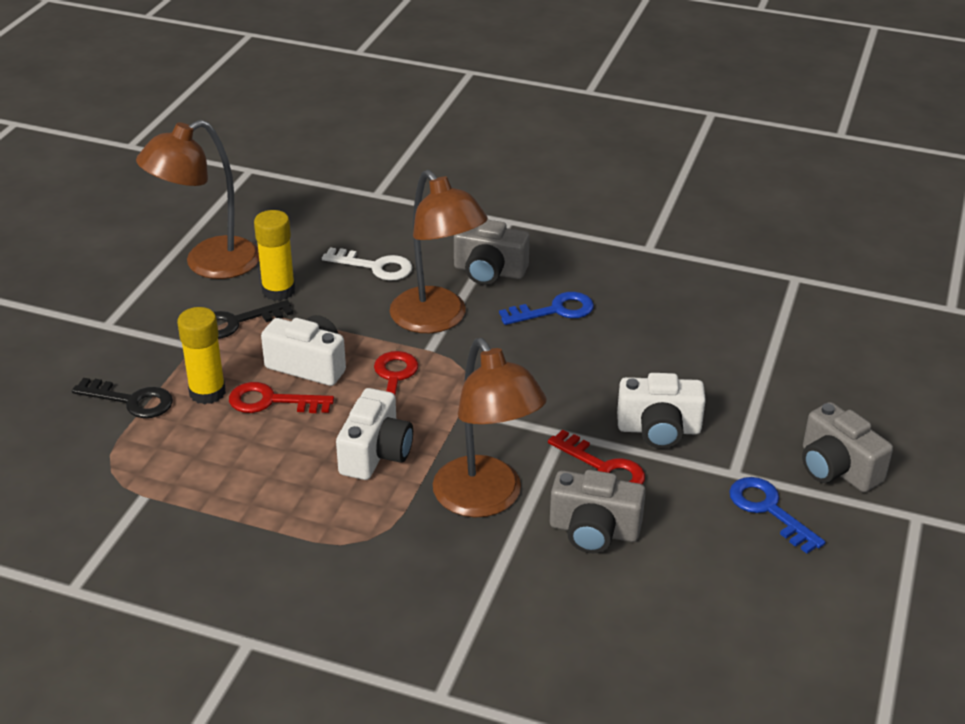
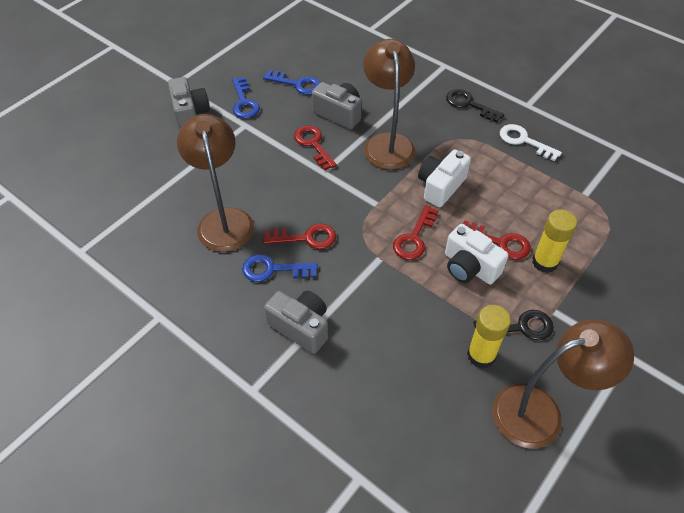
camera: 160 degrees left, 15 degrees up
(131, 400) = (599, 269): black key -> black key (469, 104)
(375, 266) = (393, 362): white key -> white key (524, 141)
(437, 320) = (363, 285): brown lamp -> brown lamp (223, 220)
(535, 349) = (306, 238): none -> red key
(659, 429) = (266, 159): white camera -> none
(705, 570) = (297, 84): none -> blue key

